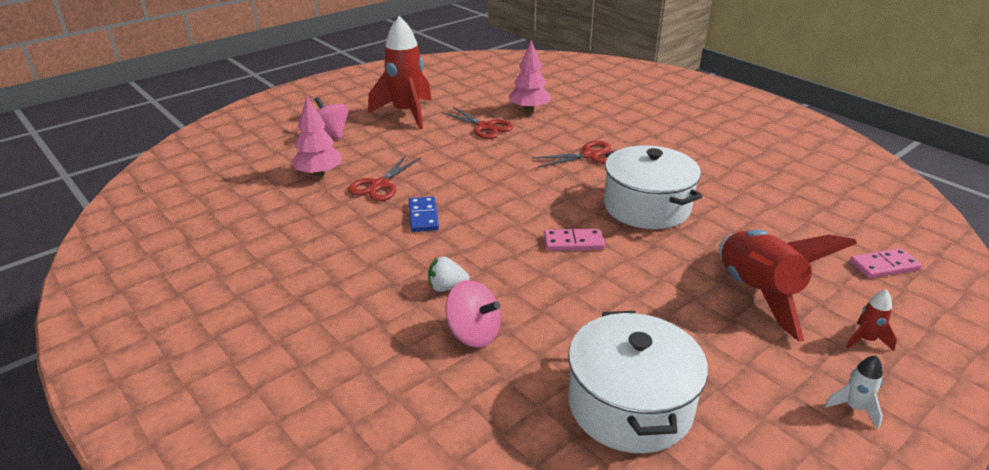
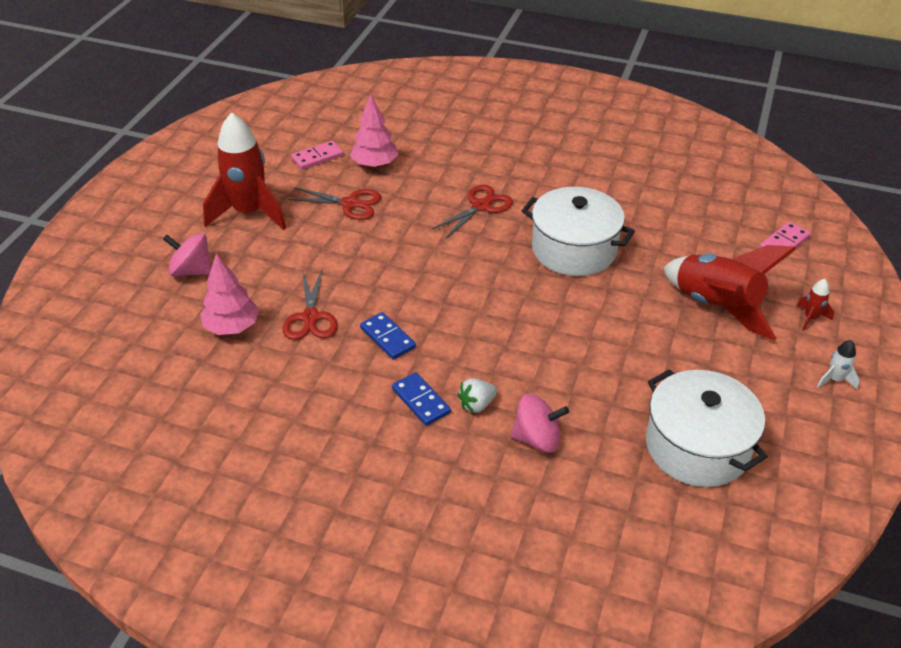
camera: 30 degrees left, 10 degrees up
(403, 267) = (420, 401): none -> blue domino
(573, 242) = (543, 313): pink domino -> pink domino (317, 157)

